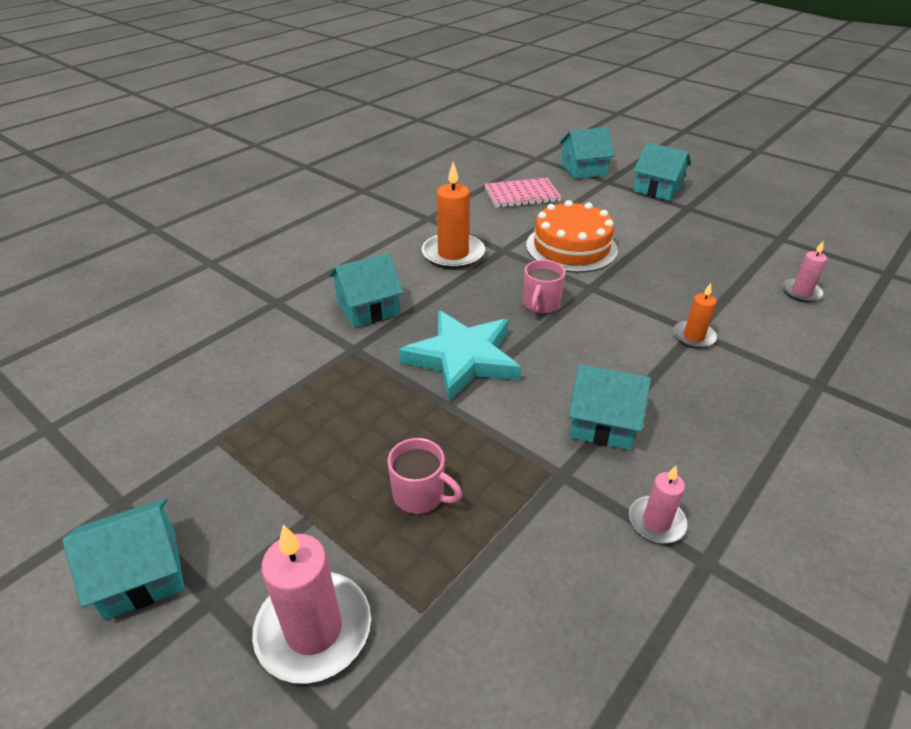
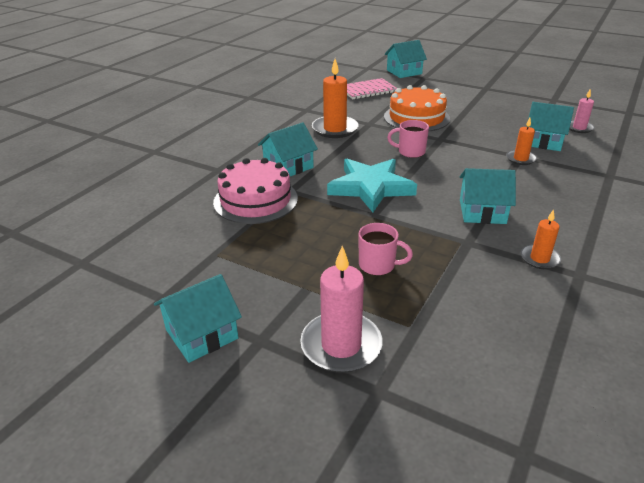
camera: 10 degrees left, 5 degrees down
(303, 358) = (255, 200): none -> pink cake
(540, 305) = (410, 152): pink mug -> pink mug turned 90 degrees clockwise
(656, 522) = (539, 259): pink candle -> orange candle
(657, 189) = (460, 79): turquoise house -> turquoise house (544, 141)

